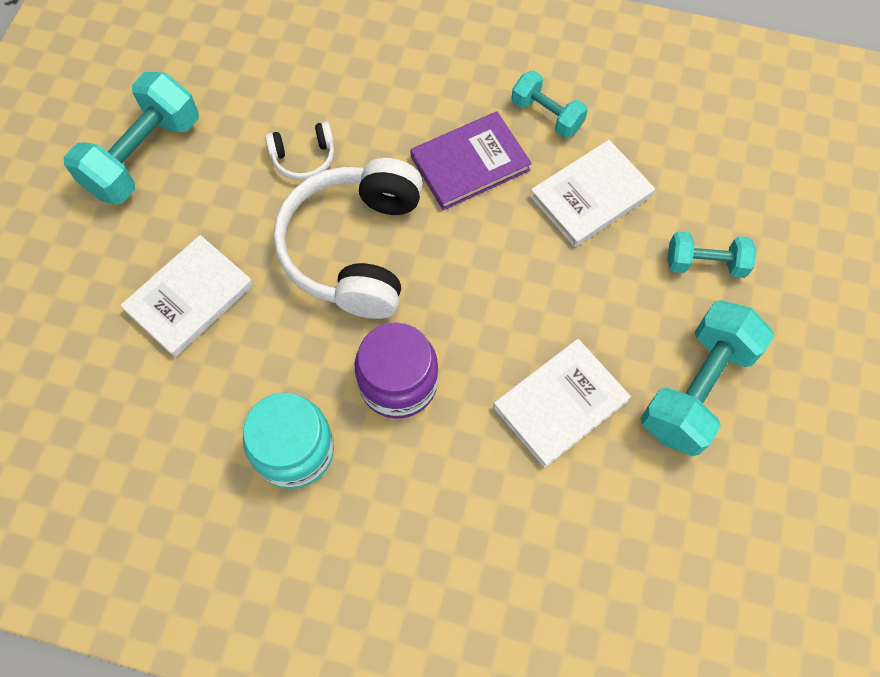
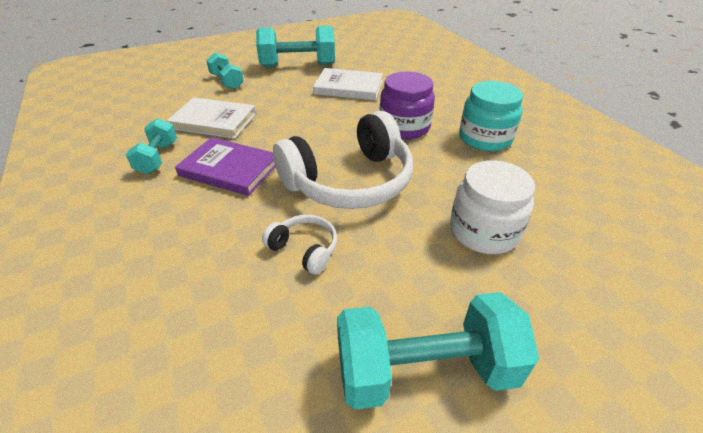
camera: 130 degrees left, 25 degrees down
(190, 298) = (483, 231): white book -> white jar

